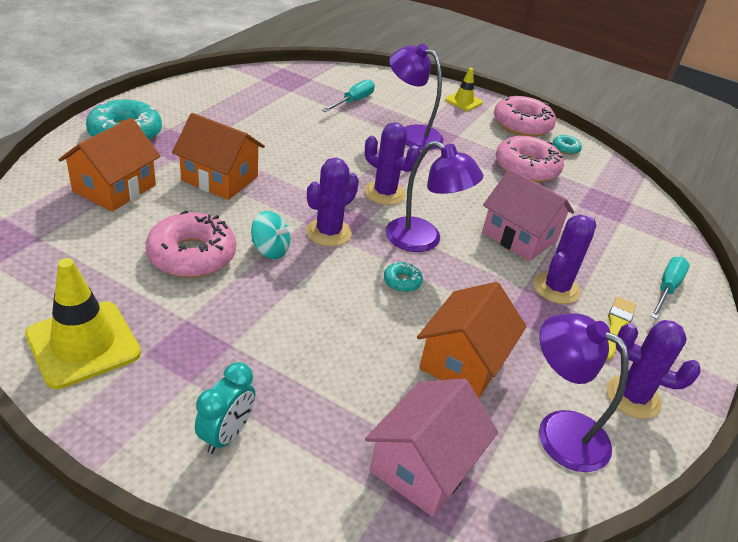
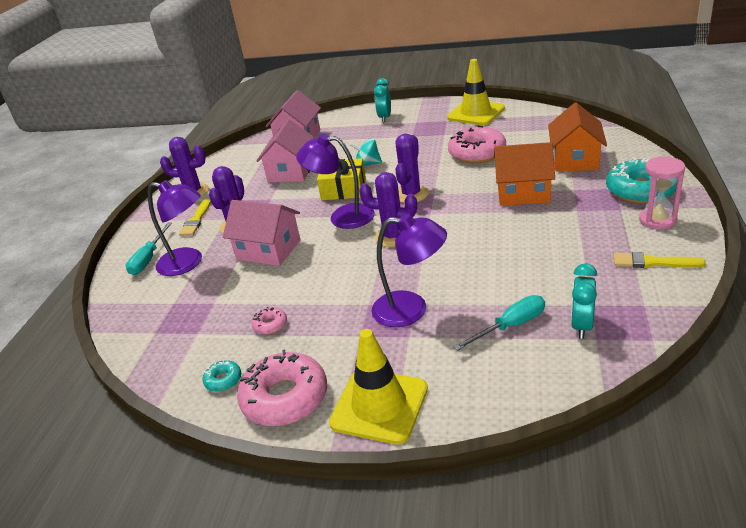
camera: 170 degrees right, 5 degrees down
(161, 109) = (657, 220): none -> pink hourglass
(216, 92) = (652, 262): none -> yellow brush
(270, 250) = (437, 172): turquoise spinning top -> turquoise spinning top (367, 164)
(311, 85) = (581, 326): none -> turquoise clock
(353, 101) = (510, 326): turquoise screwdriver -> turquoise screwdriver turned 135 degrees counterclockwise
(402, 281) = (343, 189): turquoise donut -> yellow gift
(463, 101) = (379, 406): yellow traffic cone -> yellow traffic cone, size x1.78
(463, 361) = (291, 171): orange house -> pink house
(526, 168) = (270, 325): pink donut -> pink donut, size x0.45
(559, 431) = (236, 167): purple lamp -> purple lamp (188, 263)

